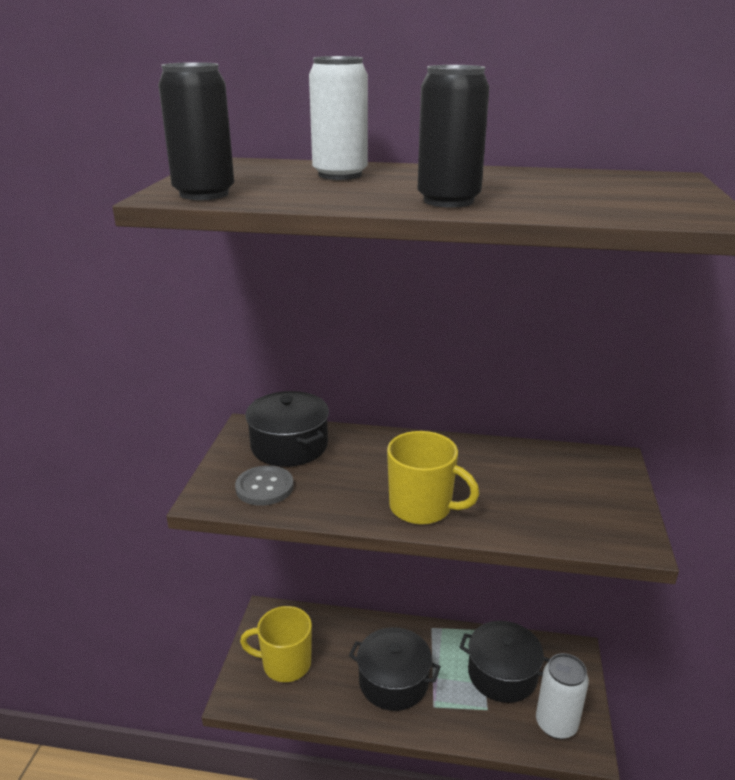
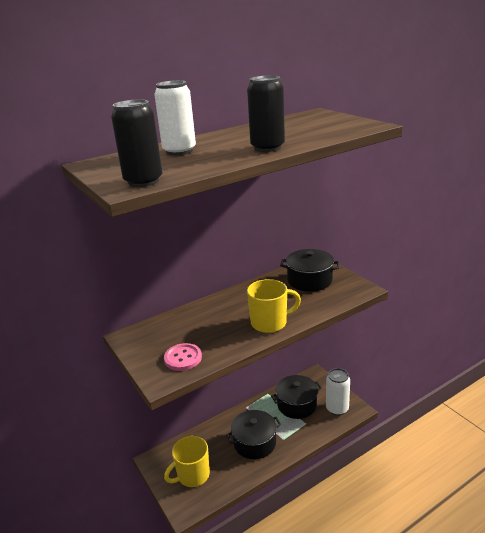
camera: 40 degrees left, 0 degrees up
(264, 487) = (183, 358): grey button -> pink button
(289, 446) = (164, 333): black pot -> black pot (309, 280)

